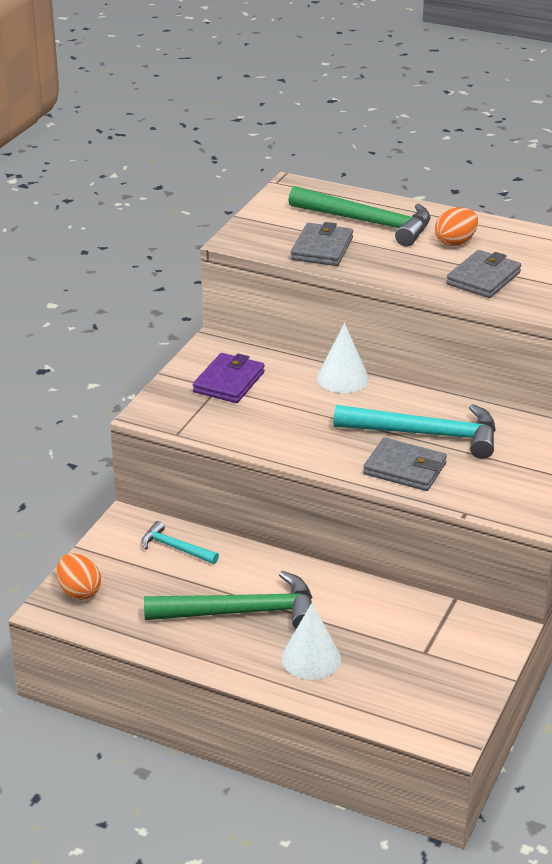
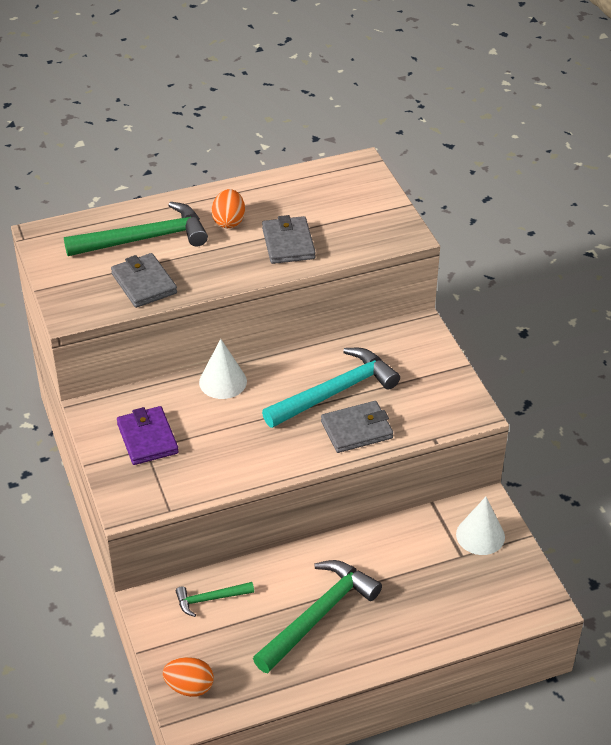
camera: 45 degrees left, 10 degrees up
(175, 548) = (210, 599): turquoise hammer -> green hammer
(311, 658) = (403, 615): white cone -> white cone (480, 535)

